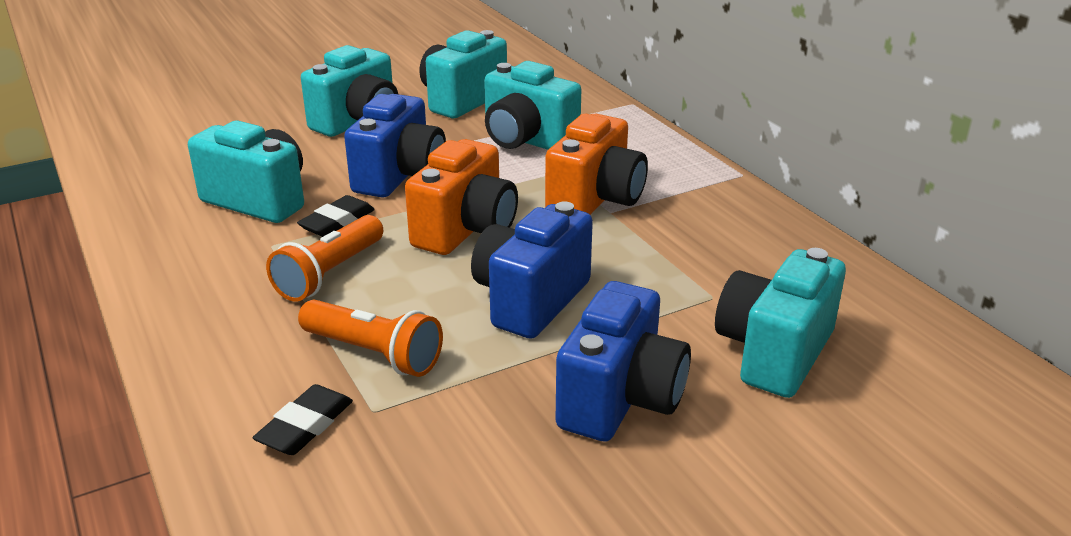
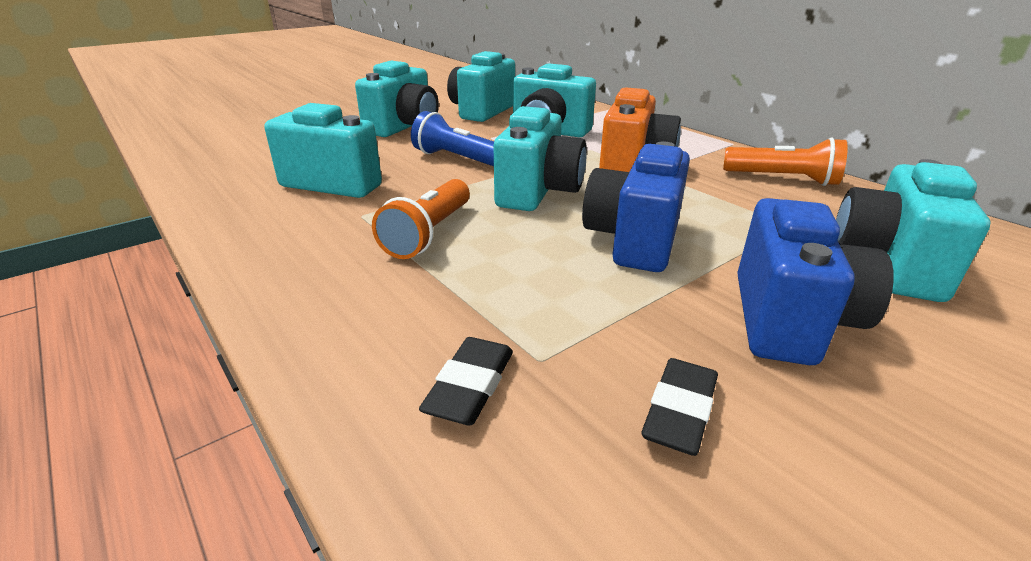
camera: 10 degrees left, 0 degrees up
(337, 222) = (417, 194): black eraser -> black eraser (679, 412)
(374, 353) = (510, 300): orange flashlight -> orange flashlight (783, 179)
(400, 176) = (458, 159): blue camera -> blue flashlight
(466, 230) = (538, 192): orange camera -> turquoise camera

